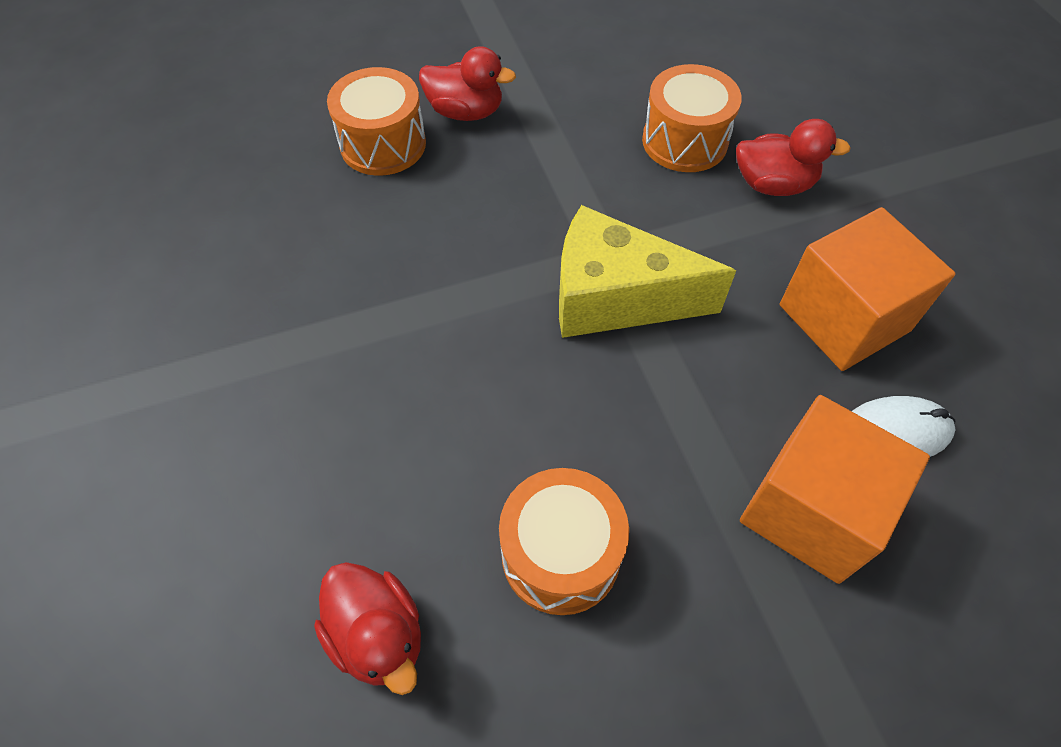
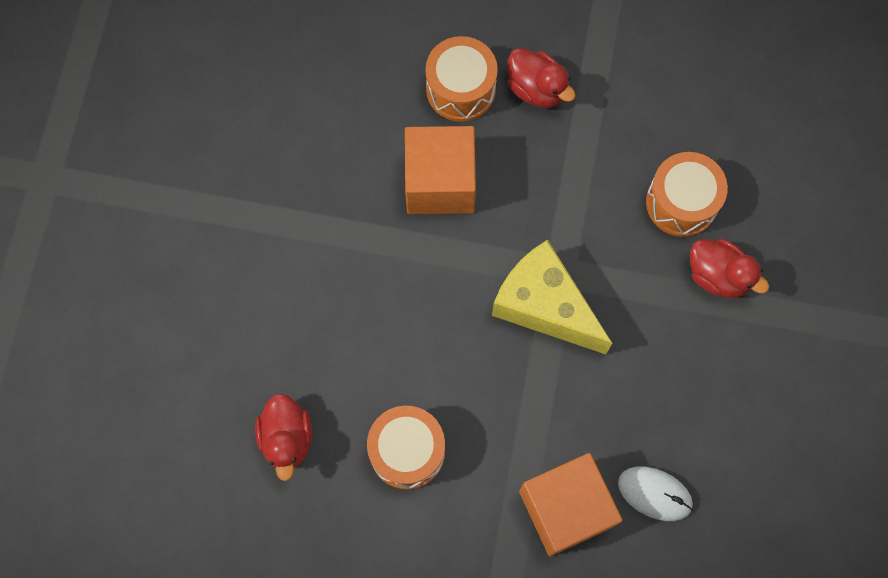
camera: 30 degrees right, 15 degrees up
(844, 318) = (684, 403): orange cube -> orange cube (440, 182)

